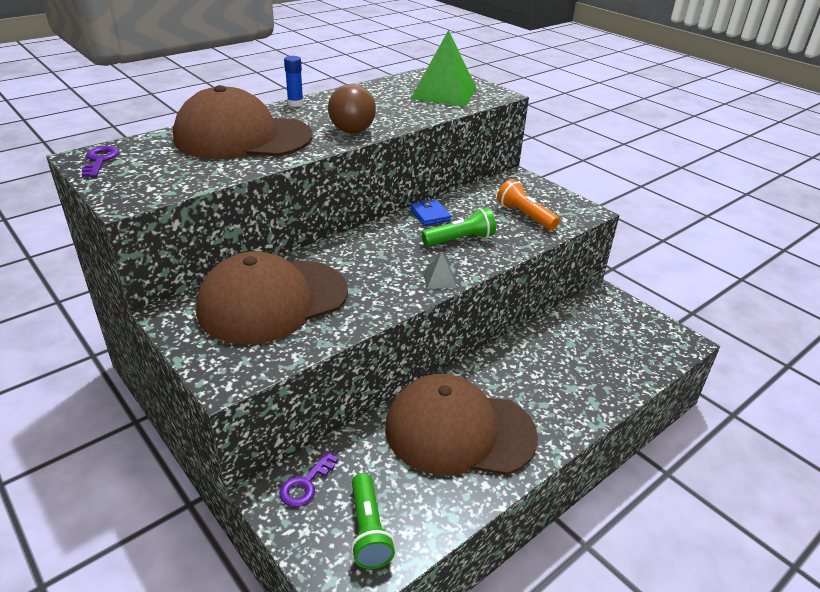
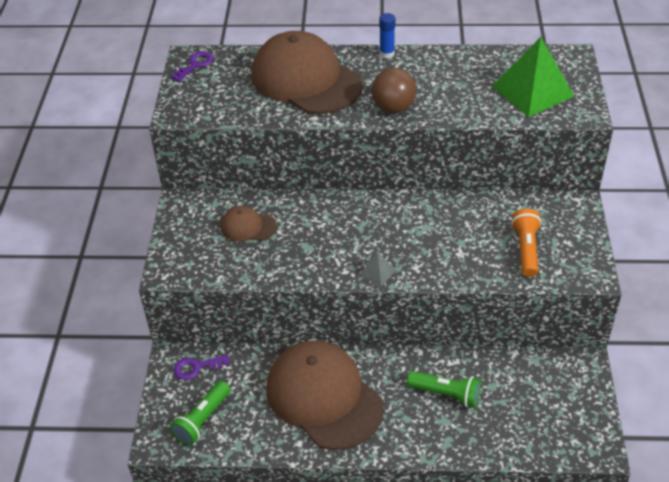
camera: 45 degrees right, 10 degrees up
(273, 301) = (248, 226): brown cap -> brown cap, size x0.45
(430, 215) = (444, 207): blue wallet -> none
(460, 240) = (438, 244): green flashlight -> green flashlight (446, 394)

